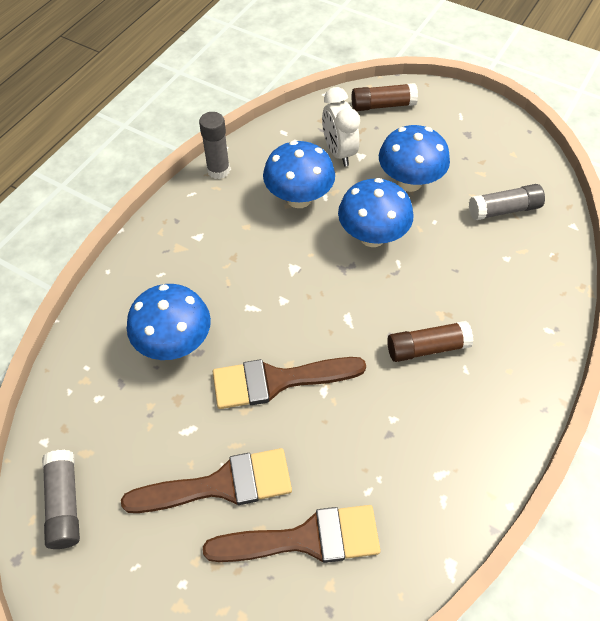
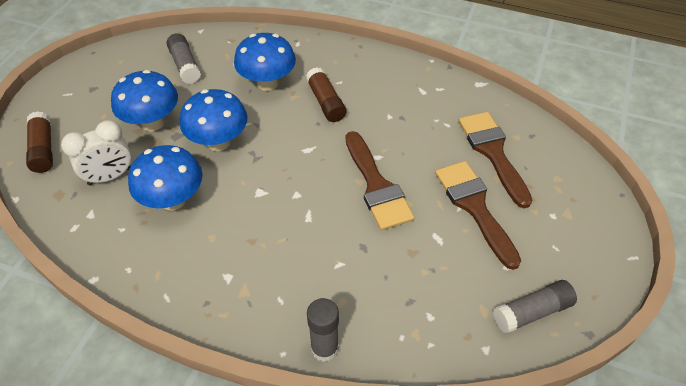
camera: 100 degrees left, 5 degrees down
(174, 343) = (358, 267): blue mushroom -> blue mushroom (267, 83)
(218, 170) = (131, 278): grey glue stick -> grey glue stick (324, 348)

